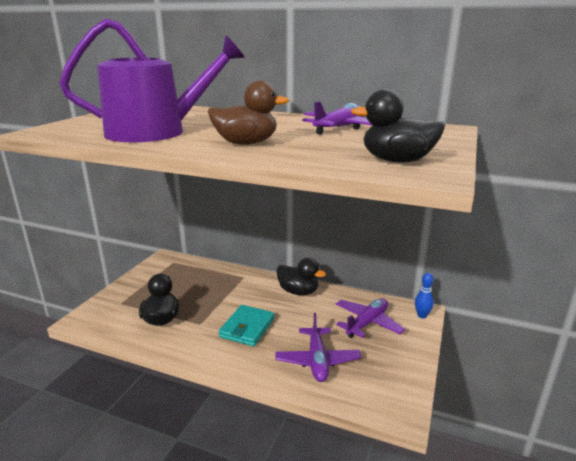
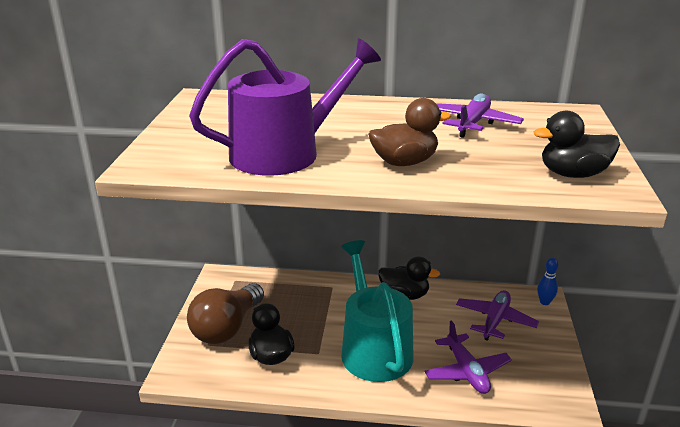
camera: 15 degrees left, 5 degrees up
(143, 294) = (227, 328): none -> brown light bulb
(247, 328) = (373, 348): turquoise wallet -> turquoise watering can

